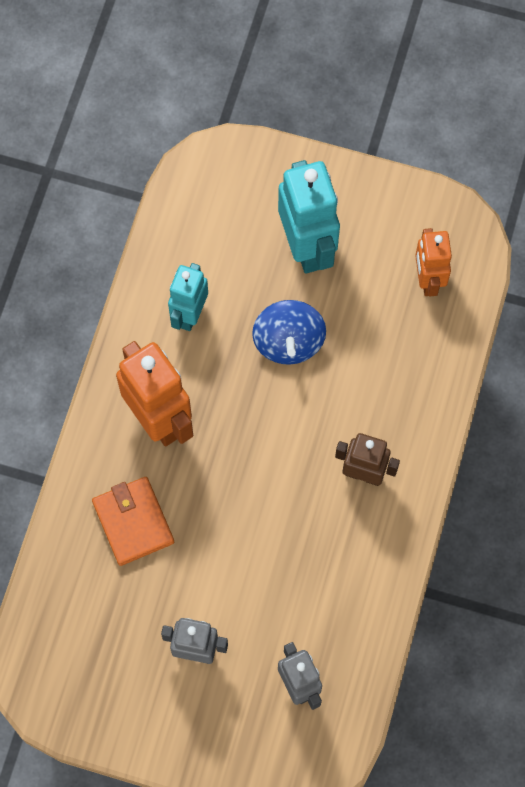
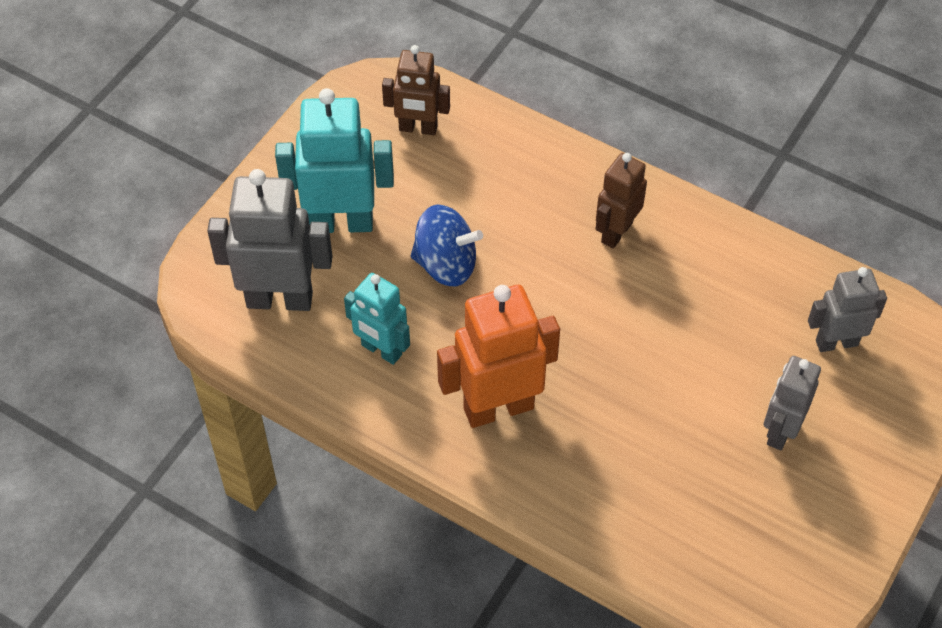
camera: 75 degrees left, 15 degrees down
(133, 522) = (616, 461): orange wallet -> none
(217, 222) = (280, 299): none -> grey robot
(428, 280) = (418, 128): orange robot -> brown robot

